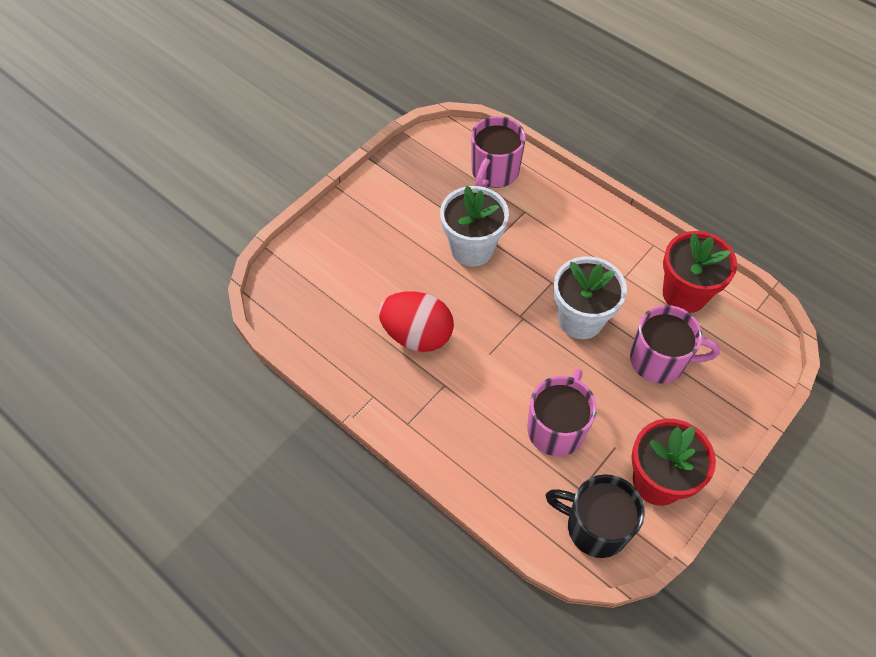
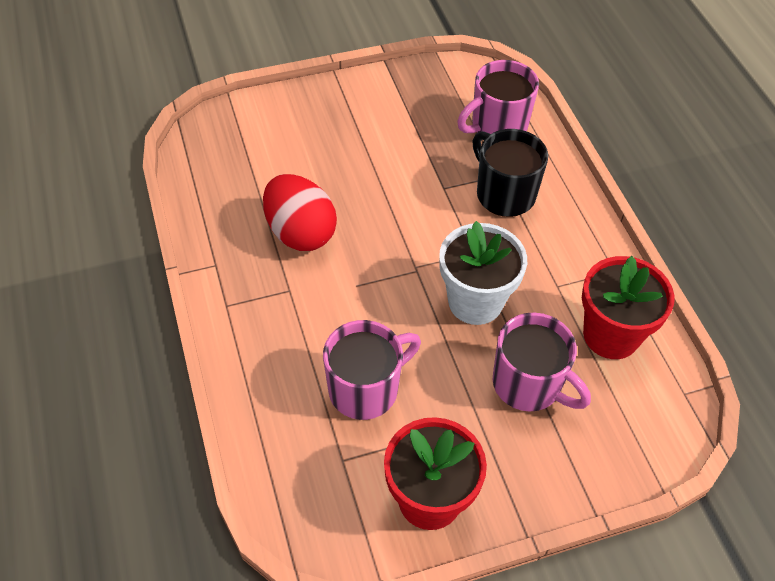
camera: 30 degrees right, 5 degrees down
(472, 248) = (418, 183): white flower pot -> none
(595, 527) = (327, 504): black mug -> black mug (504, 194)

